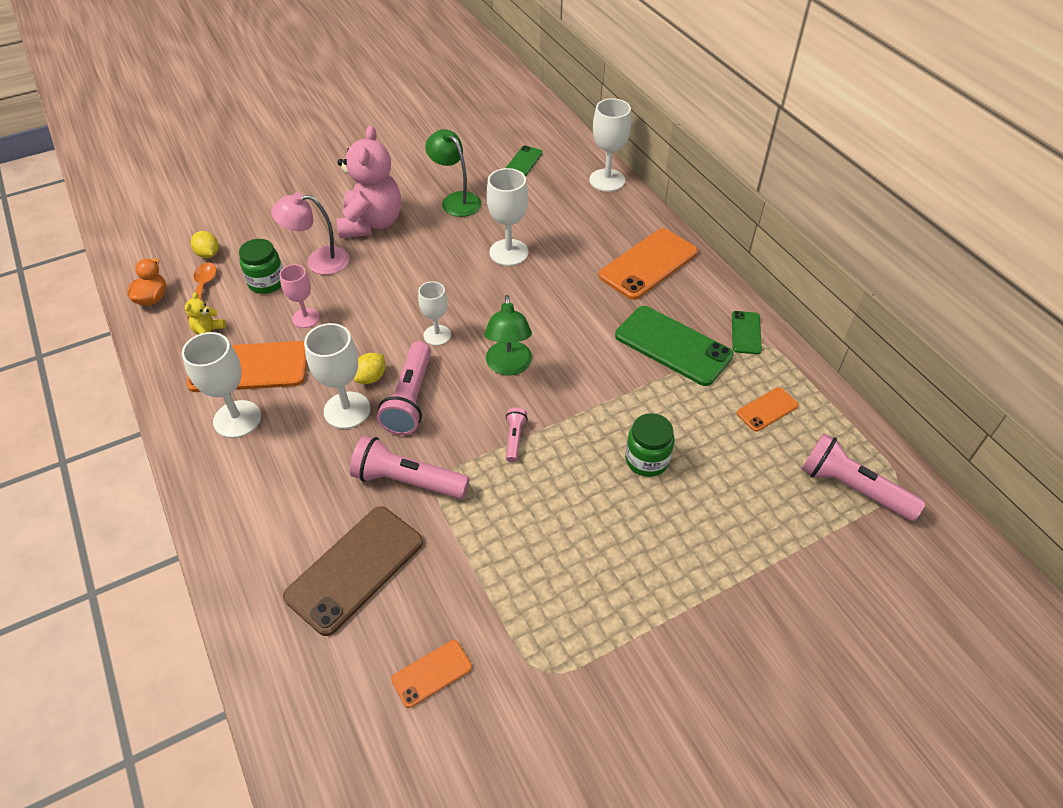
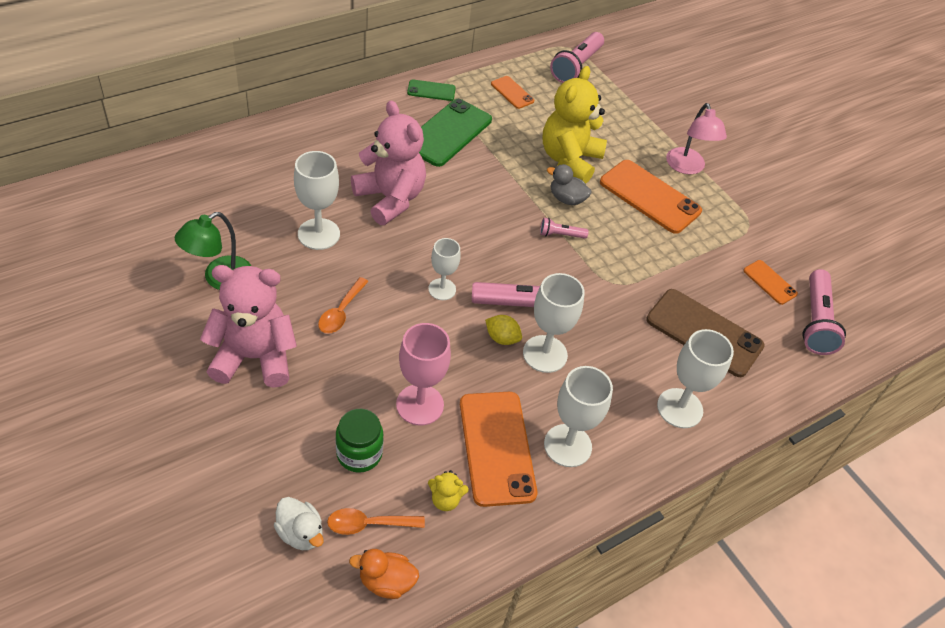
camera: 100 degrees left, 0 degrees up
(208, 254) = (300, 533): yellow lemon -> white duck
(306, 318) = (420, 405): pink goblet -> pink goblet, size x1.55
(318, 261) = (322, 404): pink lamp -> pink lamp (687, 167)
(407, 481) = (615, 304): pink flashlight -> pink flashlight (815, 322)
(414, 269) = (341, 312): none -> orange spoon
(509, 366) = (479, 237): green lamp -> none
(524, 161) = (152, 218): green phone -> none
(560, 299) = (390, 199): none -> pink teddy bear
(575, 450) = (566, 199): none -> grey duck
(607, 180) = (203, 153): white goblet -> white goblet (679, 408)
(647, 460) = (569, 160): green jar -> yellow teddy bear
(648, 264) = (342, 136): orange phone -> orange phone (650, 197)

